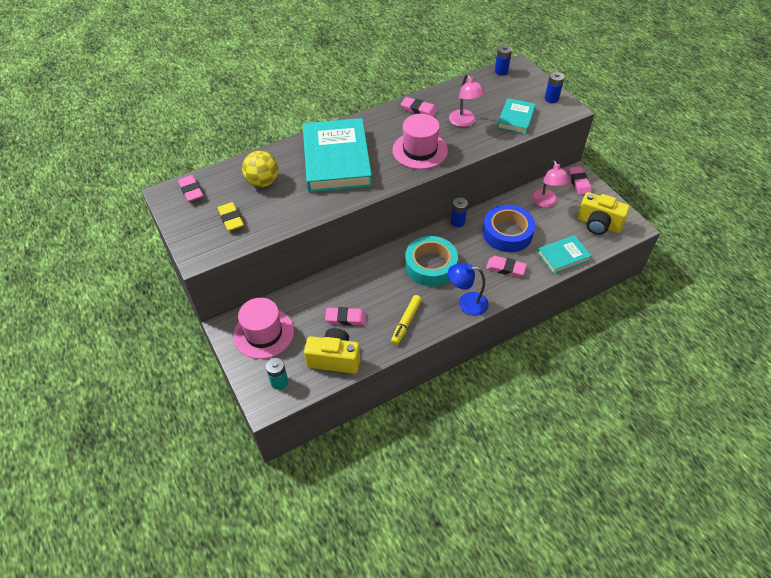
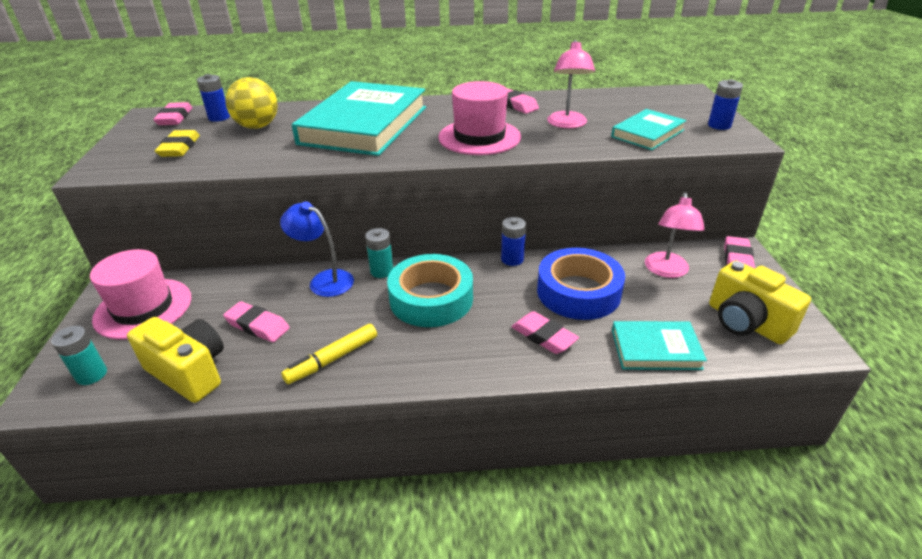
camera: 25 degrees right, 15 degrees down
(387, 256) = (382, 271): none -> turquoise battery
(466, 303) = (444, 364): blue lamp -> blue lamp (324, 280)
(501, 71) = (659, 92): blue battery -> blue battery (219, 117)

